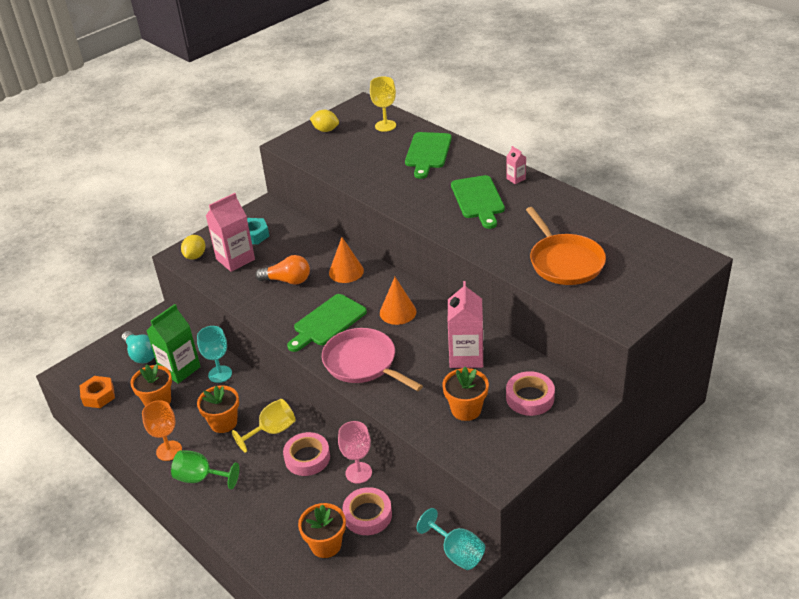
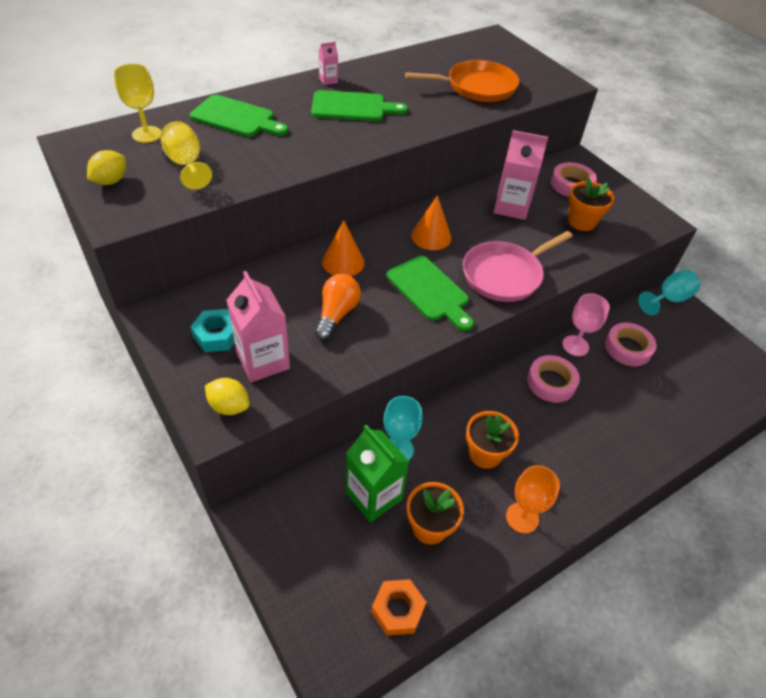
camera: 85 degrees left, 10 degrees up
(141, 354) = (325, 545): turquoise light bulb -> none
(200, 478) = (570, 485): green goblet -> none
(272, 431) = (507, 408): yellow goblet -> yellow goblet (186, 164)
(326, 545) = (663, 384): orange flower pot -> none

